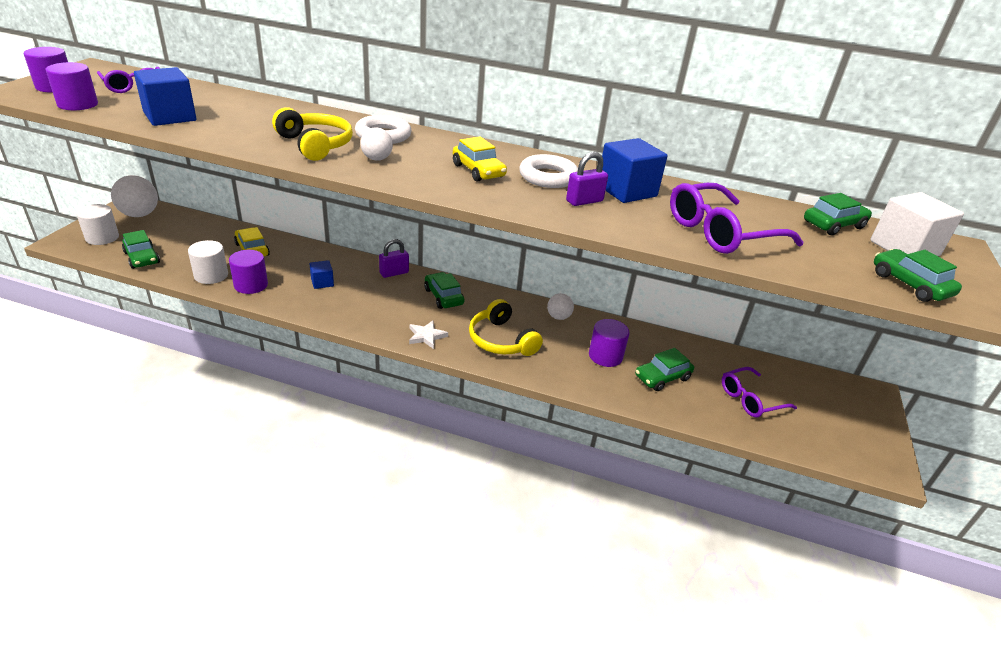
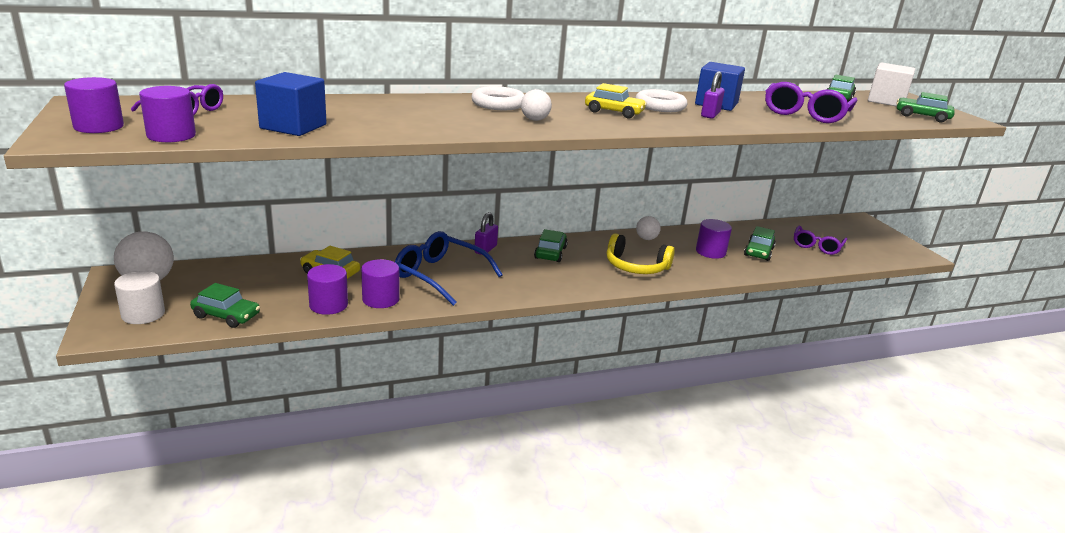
camera: 35 degrees left, 10 degrees down
(211, 275) = (328, 305): white cylinder -> purple cylinder
(315, 145) = (468, 120): yellow headphones -> none
(322, 282) = (440, 276): blue cube -> blue glasses
(426, 336) = (583, 283): white star -> none
(443, 296) = (550, 253): green car -> green car turned 75 degrees clockwise

